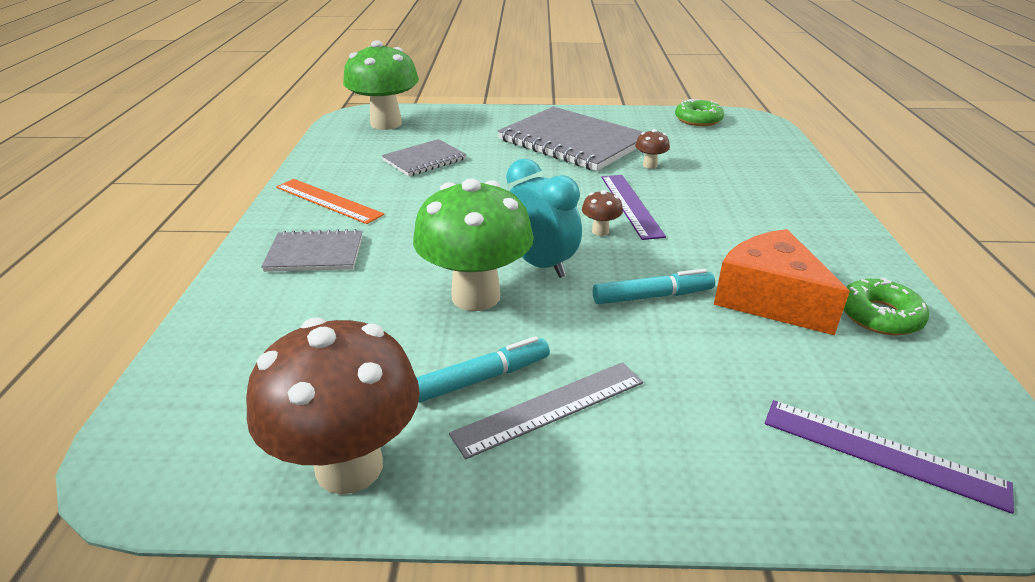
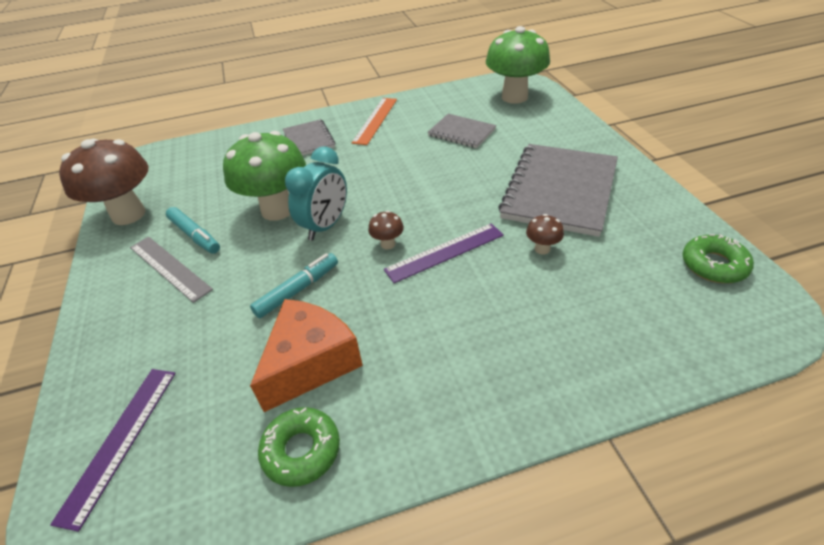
camera: 75 degrees right, 10 degrees up
(652, 296) = (297, 290): turquoise marker -> turquoise marker turned 105 degrees counterclockwise

